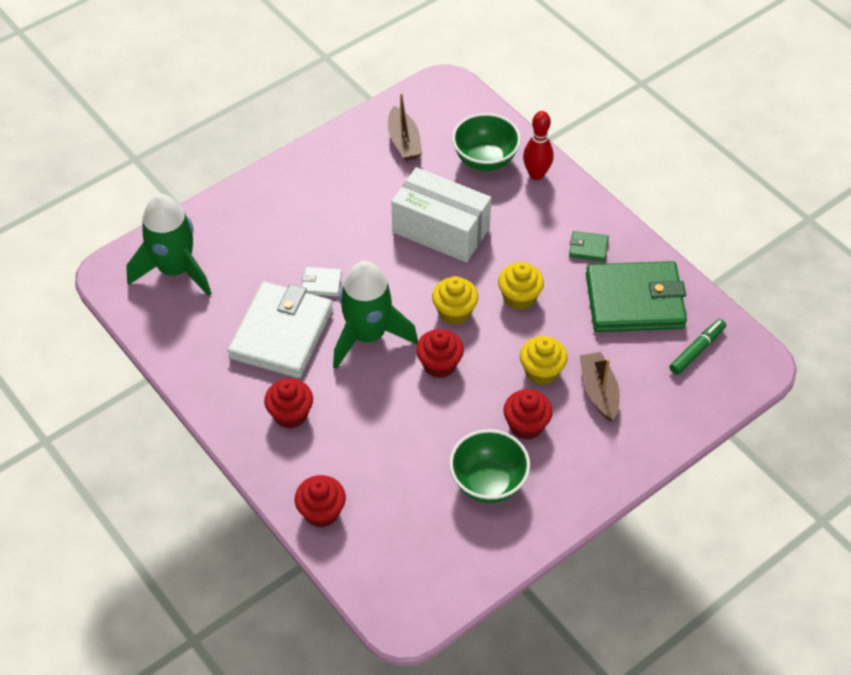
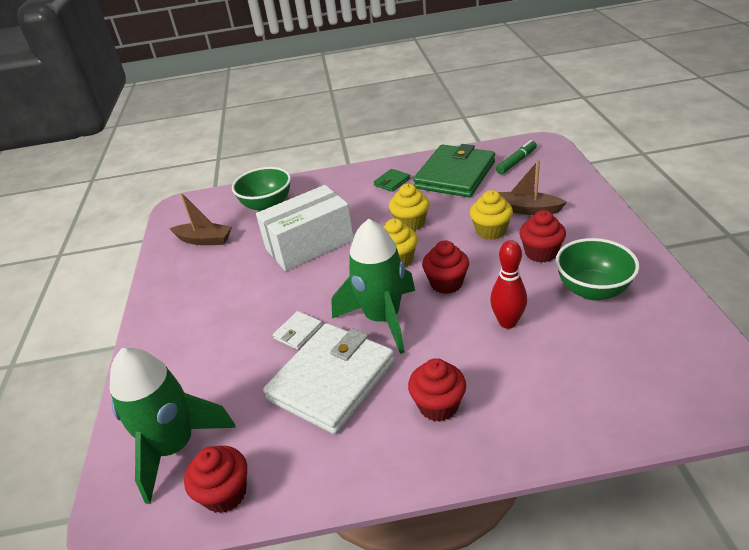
camera: 55 degrees left, 15 degrees down
(281, 333) = (332, 380): white wallet -> white wallet turned 75 degrees clockwise
(321, 512) = (580, 420): red cupcake -> red cupcake (225, 493)
(536, 174) = (305, 187): red bowling pin -> red bowling pin (507, 322)
(697, 350) = (516, 162): green marker -> green marker turned 60 degrees clockwise

